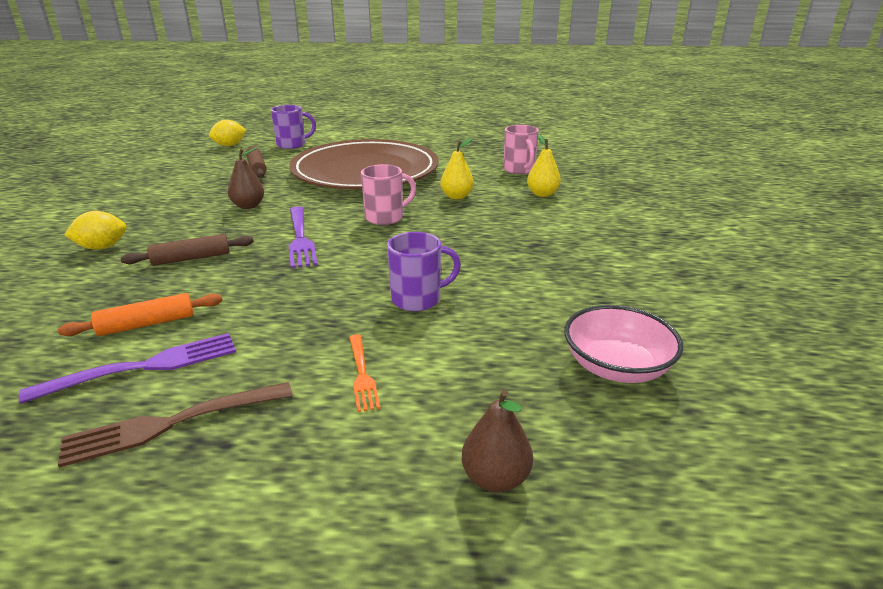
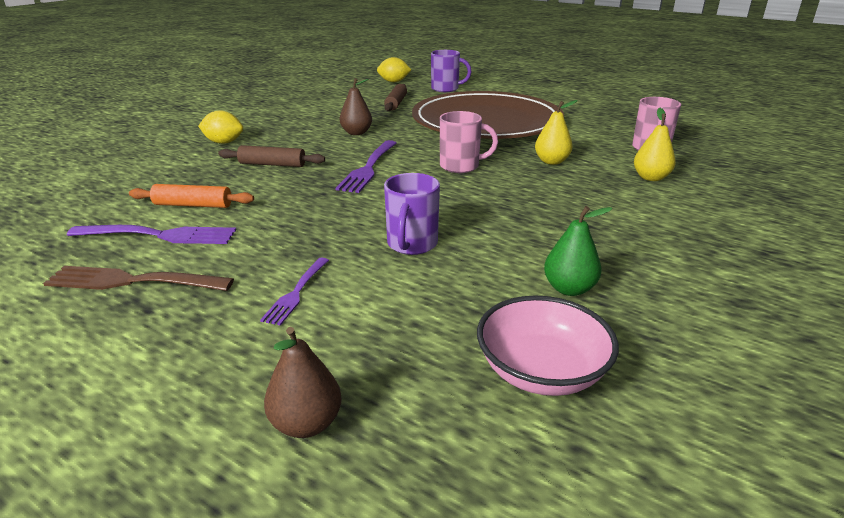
camera: 30 degrees right, 0 degrees up
(362, 374) = (296, 292): orange fork -> purple fork
(418, 299) = (411, 244): purple mug -> purple mug turned 90 degrees clockwise
(573, 298) = (569, 289): none -> green pear

